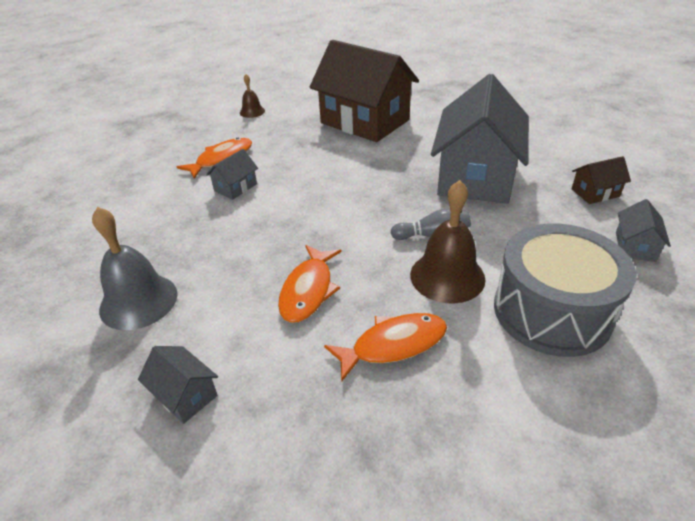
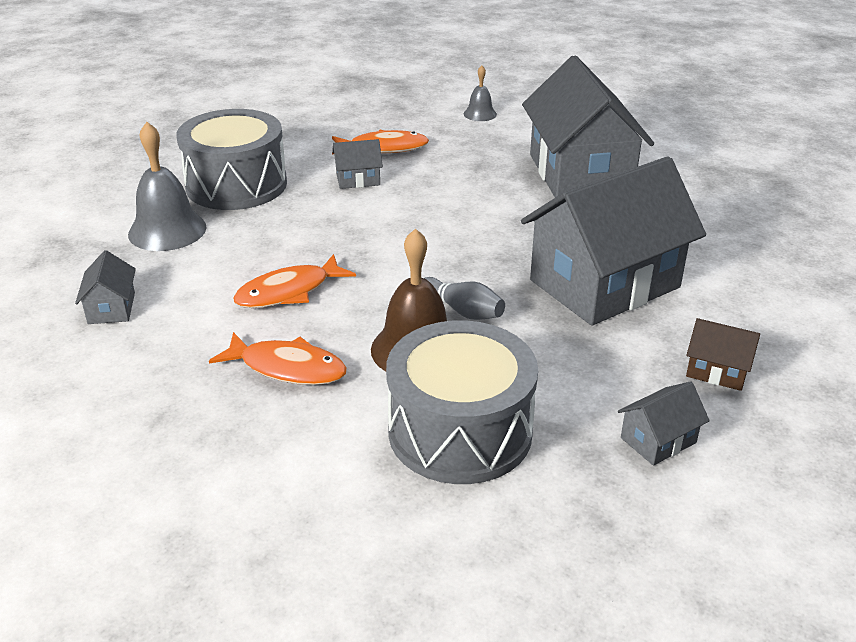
camera: 40 degrees right, 5 degrees down
(146, 235) = (236, 185): none -> grey drum
(252, 112) = (480, 114): brown bell -> grey bell
(364, 121) = (580, 173): brown house -> grey house

